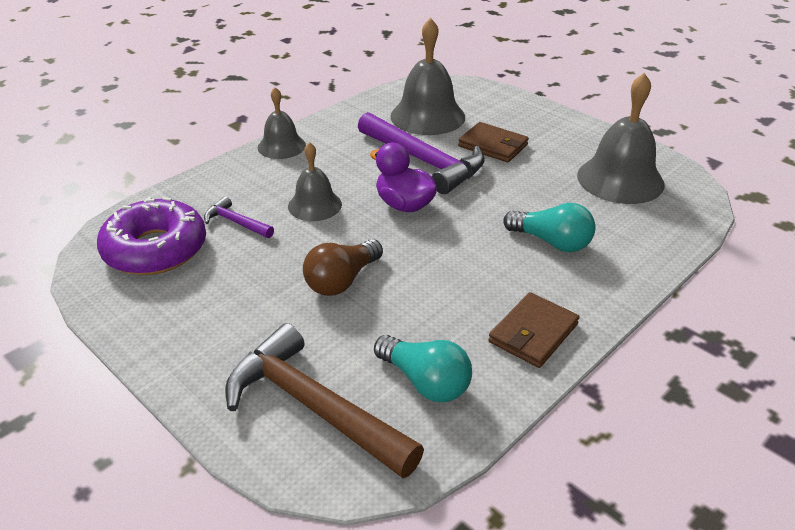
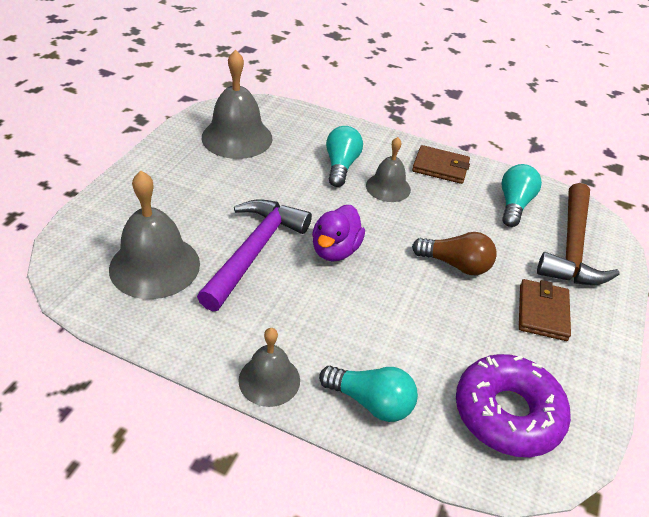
camera: 115 degrees left, 5 degrees up
(227, 184) = (371, 402): none -> turquoise light bulb
(236, 222) = (429, 364): purple hammer -> none
(314, 205) = (368, 312): grey bell -> grey bell (388, 187)
(493, 145) = (206, 209): brown wallet -> brown wallet (542, 312)

